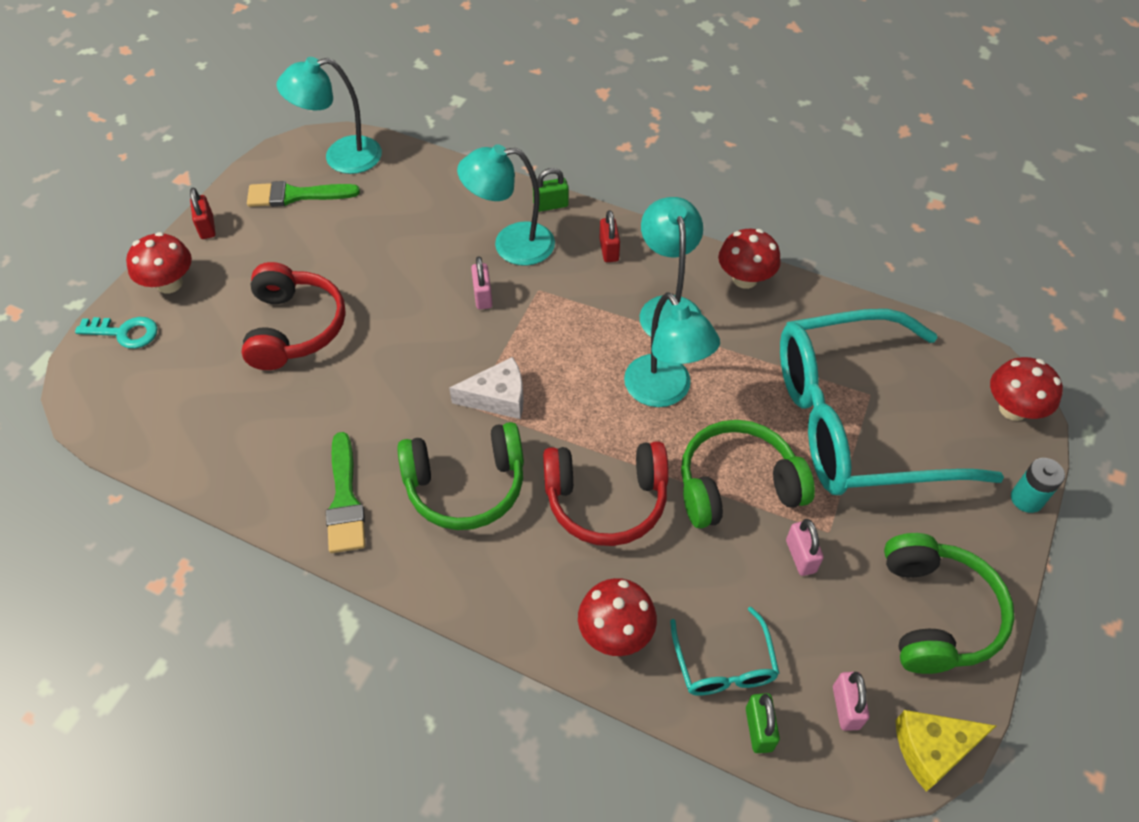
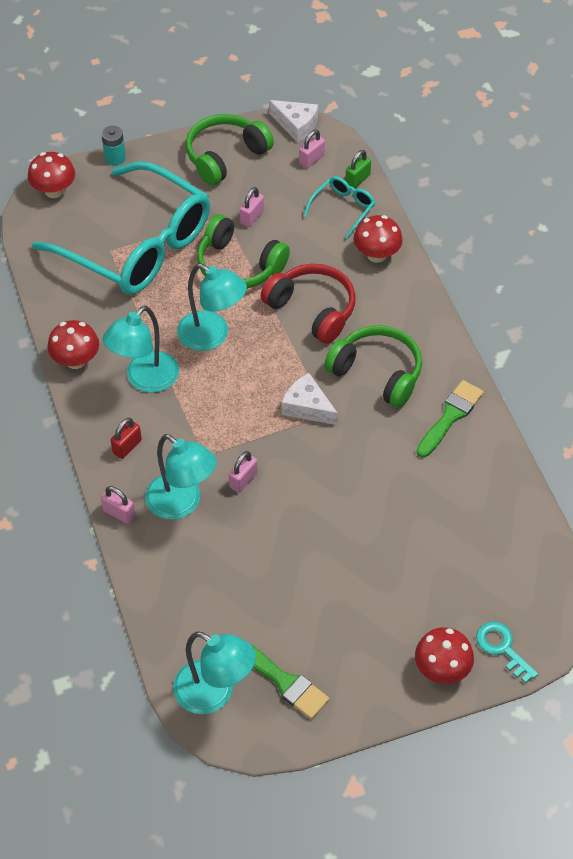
camera: 135 degrees left, 0 degrees up
(207, 227) = (375, 705): red padlock -> none
(294, 328) = (385, 556): red headphones -> none
(551, 205) = (119, 513): green padlock -> pink padlock
(664, 392) = (212, 336): turquoise lamp -> turquoise lamp turned 105 degrees clockwise
(932, 749) = (296, 125): yellow cheese -> white cheese

